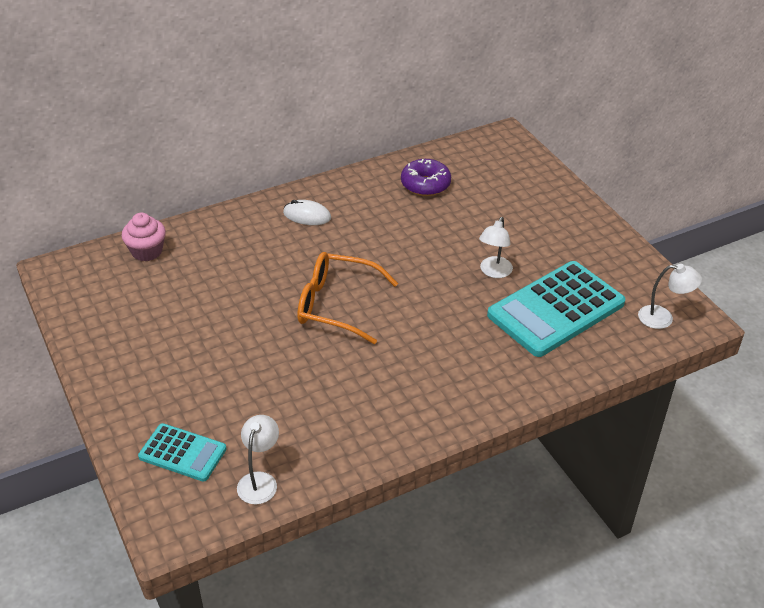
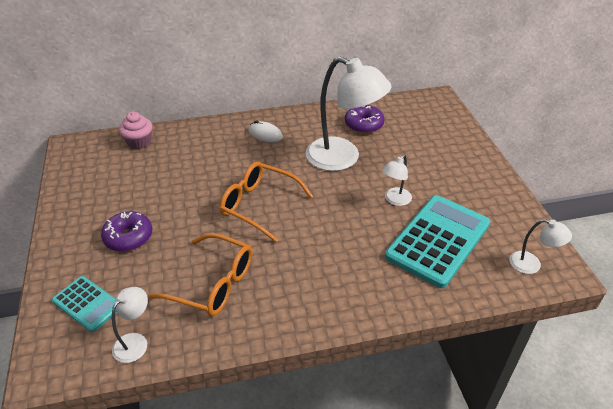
camera: 15 degrees right, 0 degrees up
(194, 370) = (128, 237): none -> purple donut
(321, 403) = (213, 284): none -> orange glasses
(415, 231) = (343, 158): none -> white lamp
(556, 309) = (437, 240): turquoise calculator -> turquoise calculator turned 150 degrees clockwise

